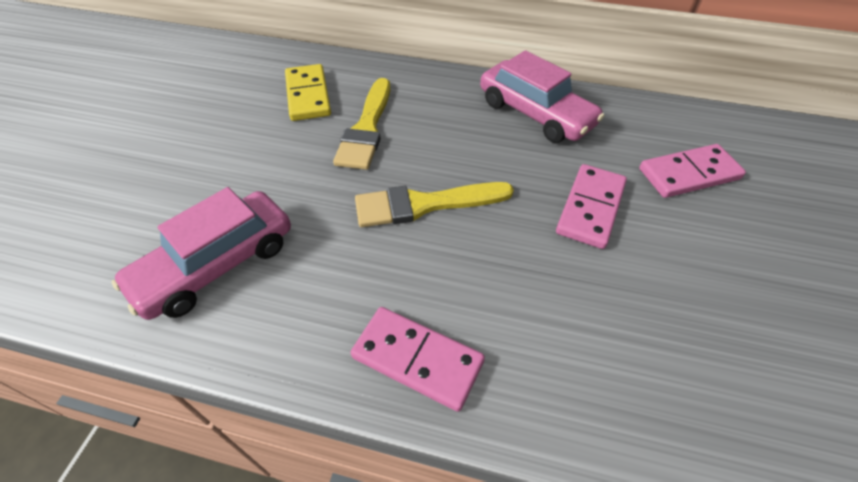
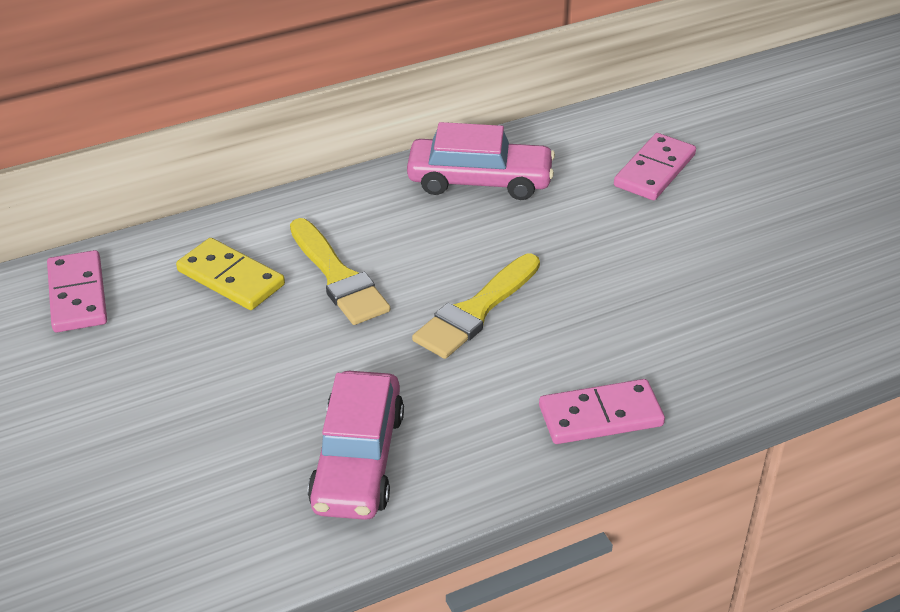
camera: 40 degrees left, 10 degrees down
(591, 208) = (609, 239): pink domino -> pink domino (78, 295)

